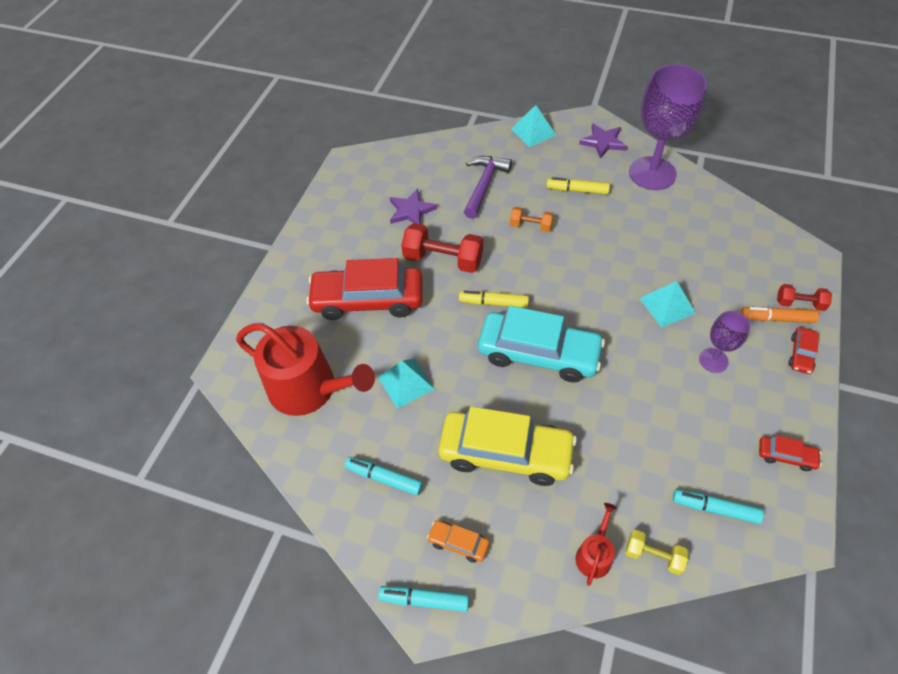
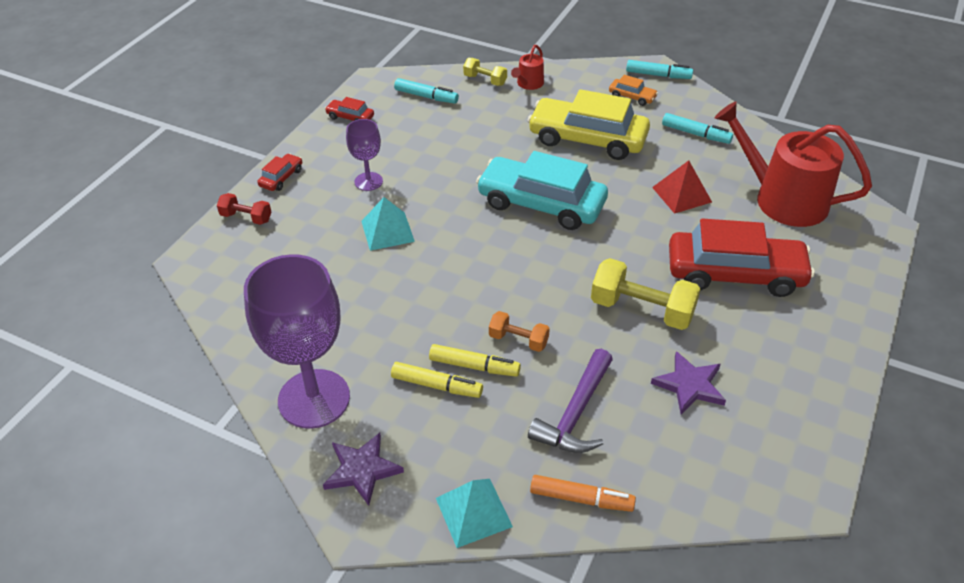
camera: 175 degrees left, 10 degrees down
(406, 383) = (681, 194): turquoise pyramid -> red pyramid
(443, 260) = (642, 309): red dumbbell -> yellow dumbbell
(493, 303) = (582, 254): yellow marker -> yellow marker (474, 366)
(776, 318) = (281, 207): orange marker -> orange marker (581, 499)

